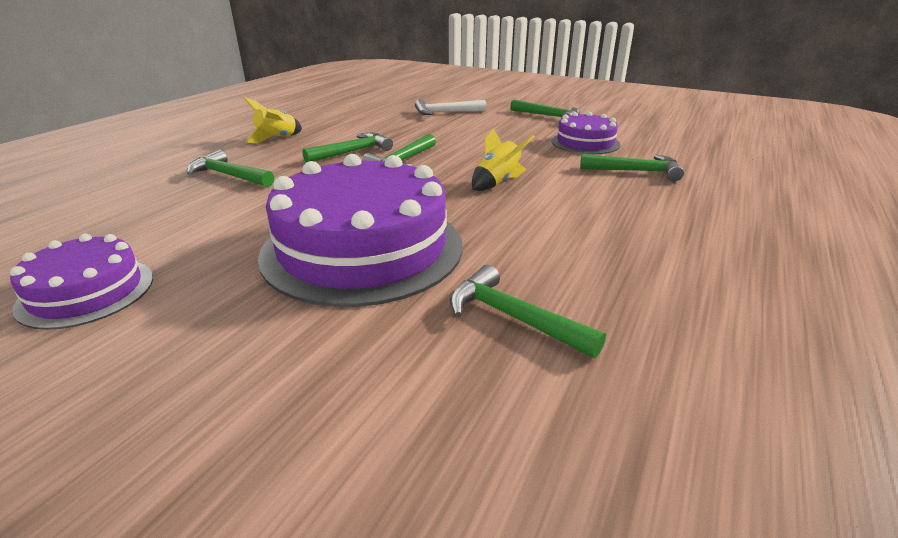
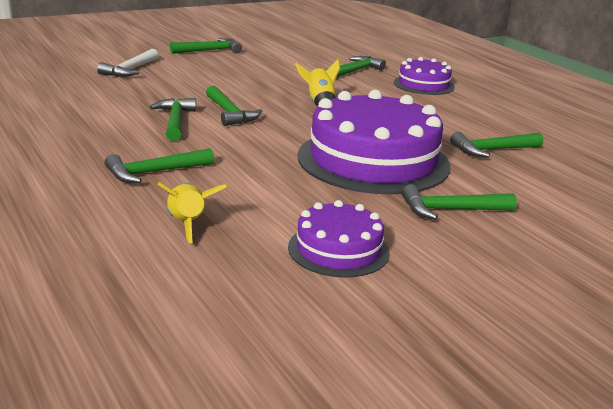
camera: 60 degrees left, 5 degrees down
(245, 335) = (450, 210): none -> green hammer
(277, 139) = (75, 137): yellow rocket -> yellow rocket (187, 224)
(585, 143) = (285, 63): purple cake -> purple cake (423, 85)

